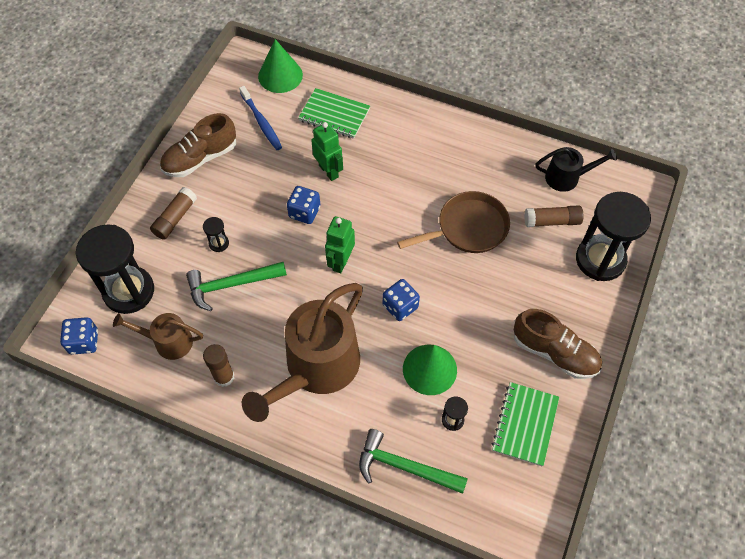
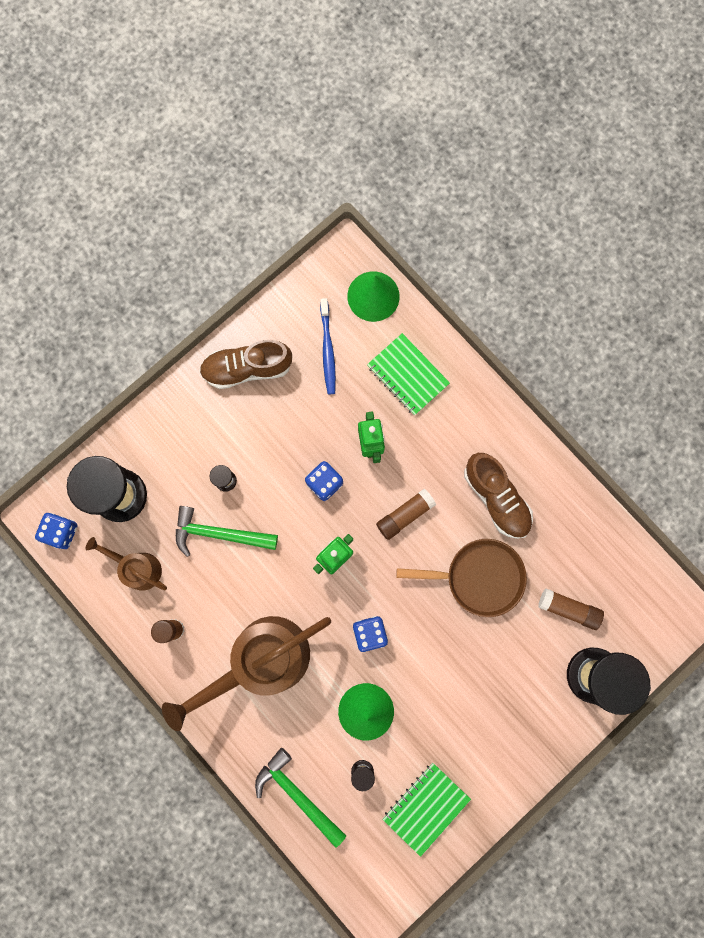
camera: 25 degrees right, 20 degrees up
(175, 218) = (195, 431): brown glue stick -> brown glue stick (405, 515)
(554, 353) = (492, 751): brown shoe -> brown shoe (496, 498)
(567, 177) = (613, 565): black watering can -> none

